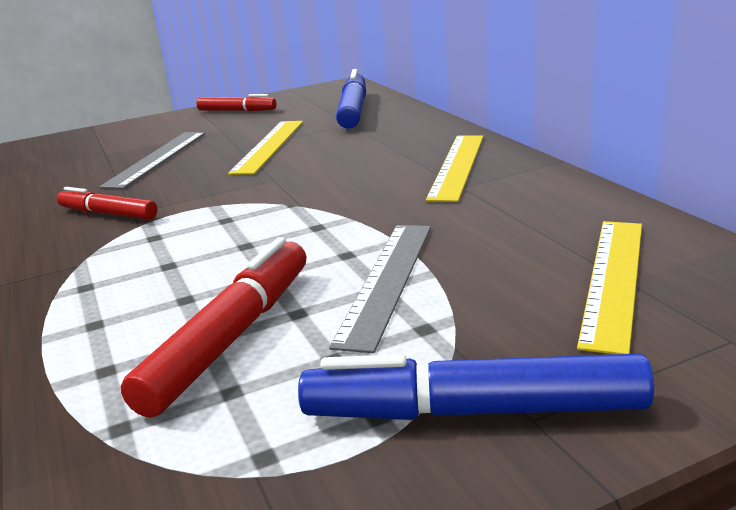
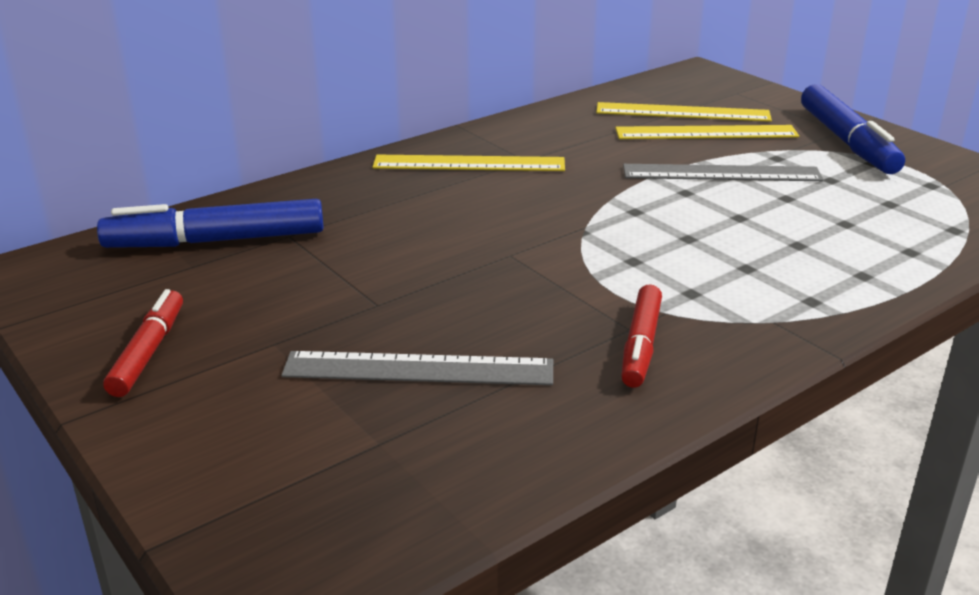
camera: 105 degrees left, 5 degrees up
(231, 337) = (835, 214): red marker -> none
(269, 146) = (376, 280): yellow ruler -> yellow ruler (706, 133)

